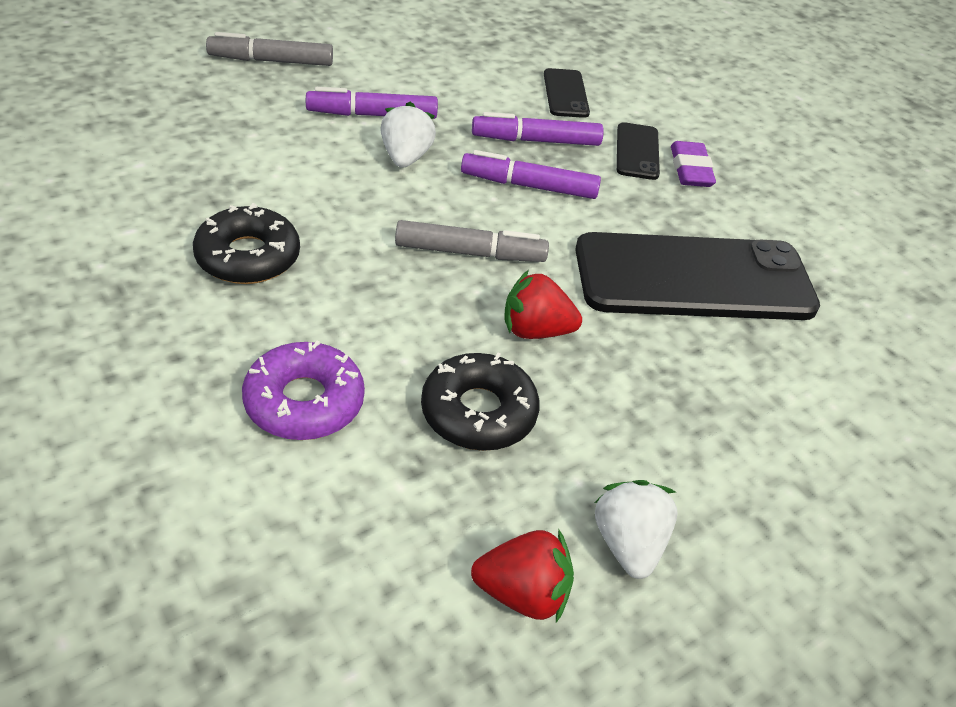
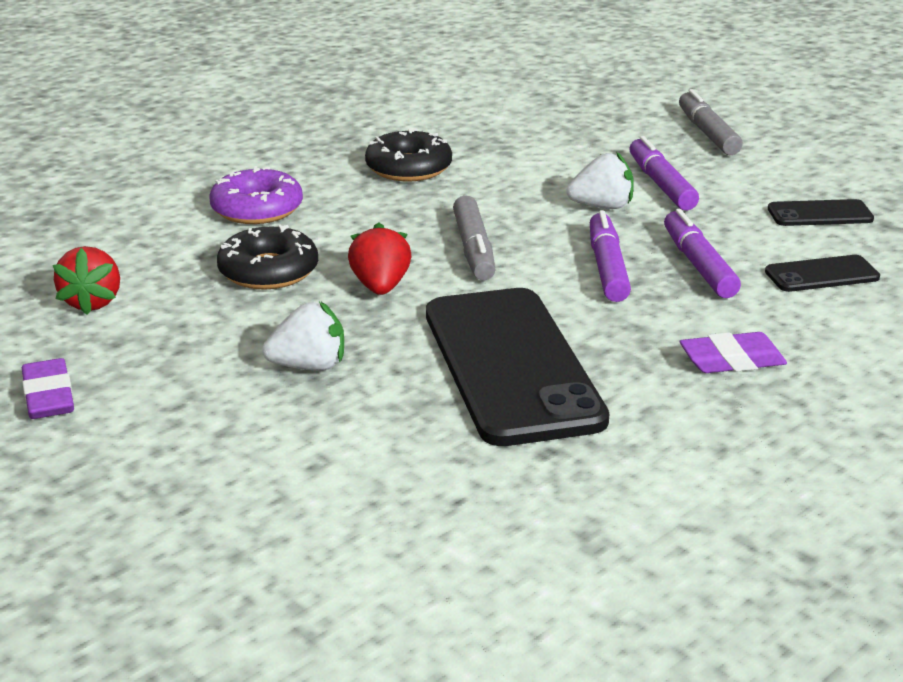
camera: 85 degrees right, 15 degrees down
(628, 544) = (143, 341): white strawberry -> white strawberry (309, 366)
(637, 151) = (737, 324): black phone -> black phone (820, 214)
(749, 646) = (49, 396): none -> purple eraser

